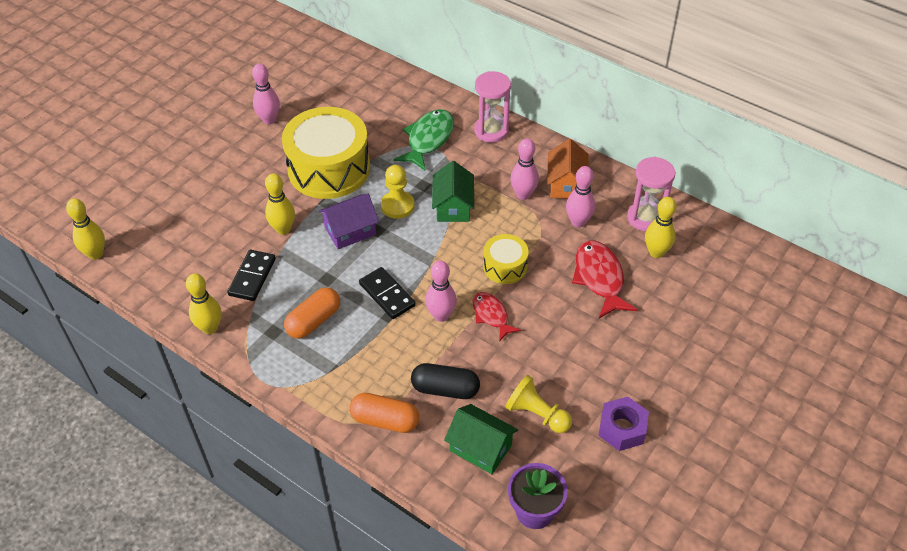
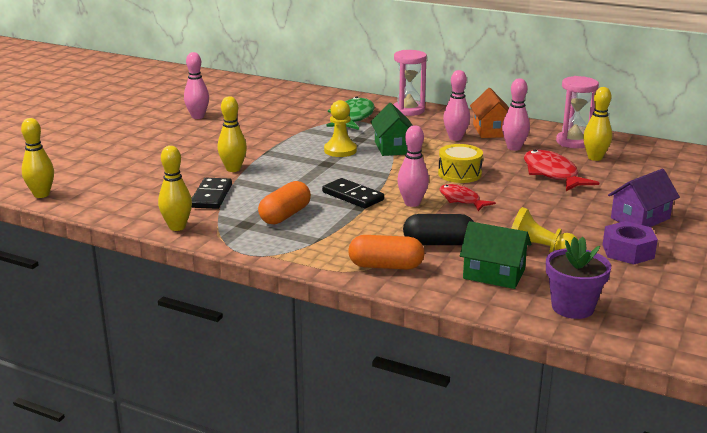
camera: 10 degrees left, 25 degrees down
(329, 168) = (265, 136): yellow drum -> none
(350, 231) = (300, 166): purple house -> purple house (640, 218)

